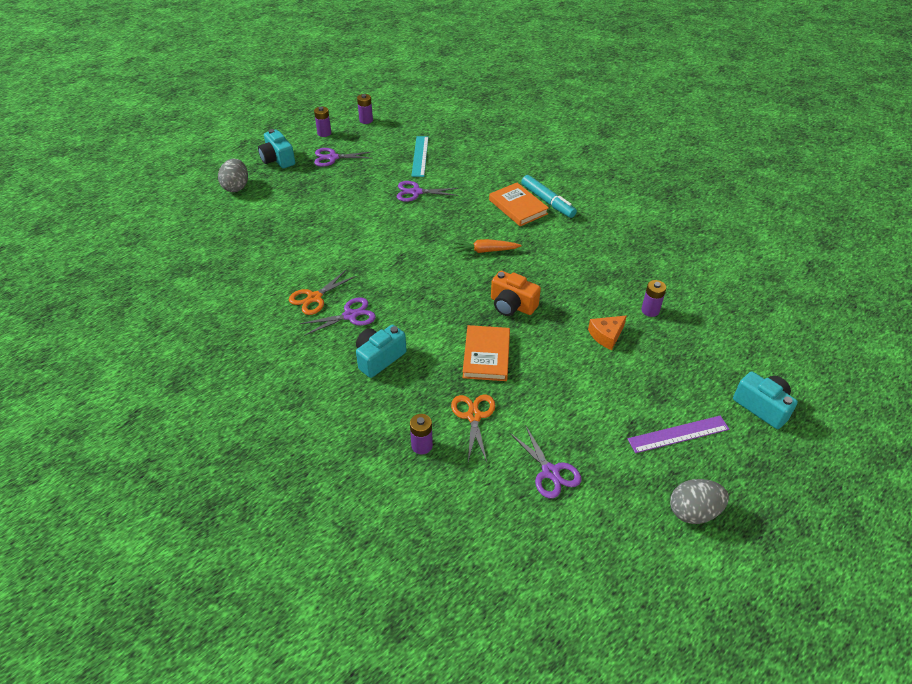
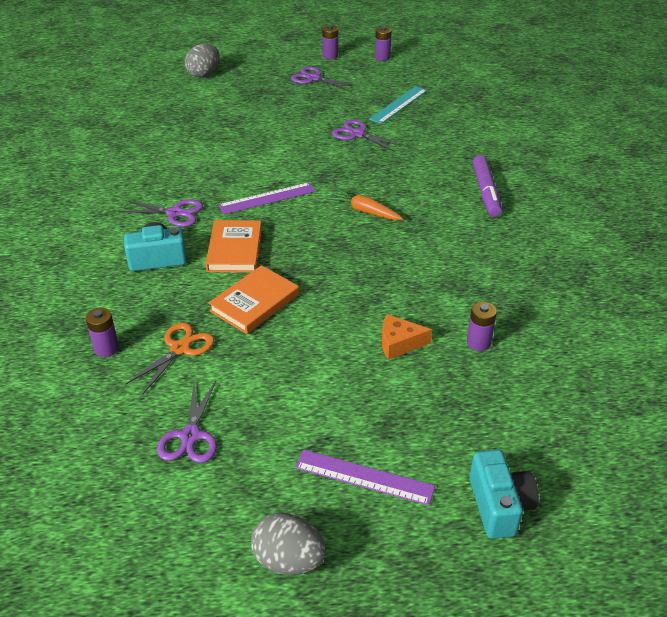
camera: 35 degrees right, 5 degrees down
(278, 159) = (263, 64): turquoise camera -> none
(314, 298) = (162, 186): orange scissors -> none
(406, 272) = (267, 198): none -> purple ruler
(512, 305) = (333, 270): orange camera -> none
(518, 207) = (446, 185): orange book -> orange book (234, 250)
(547, 201) = (486, 192): turquoise marker -> purple marker

